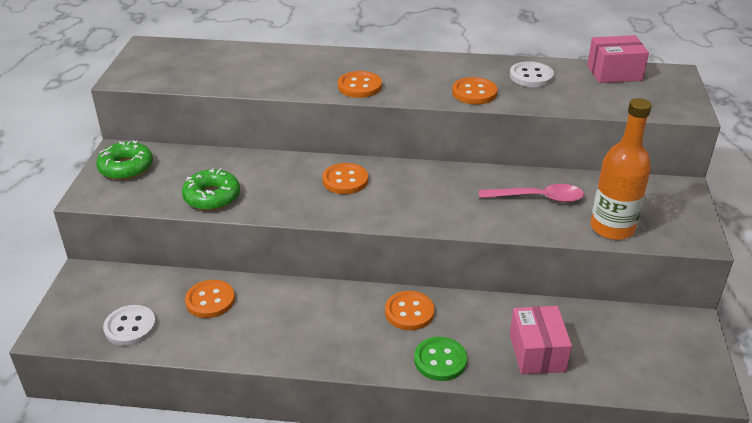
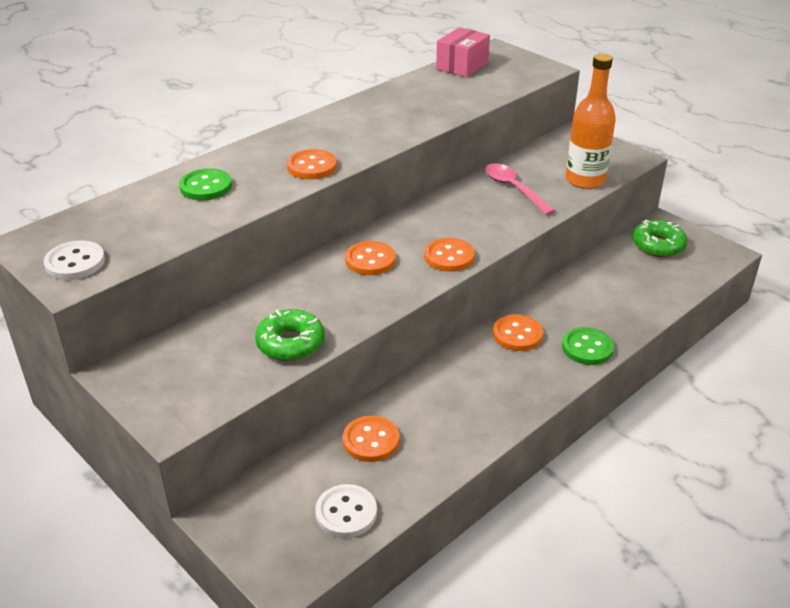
camera: 50 degrees left, 0 degrees up
(126, 167) = (157, 378): green donut -> green donut (658, 245)
(280, 65) = (206, 187): none -> green button
(474, 93) = (404, 126): orange button -> orange button (449, 257)
(531, 76) = (417, 95): white button -> white button (75, 262)
(537, 352) = (624, 300): pink box -> none
(538, 198) = (514, 189): pink spoon -> pink spoon turned 75 degrees counterclockwise

